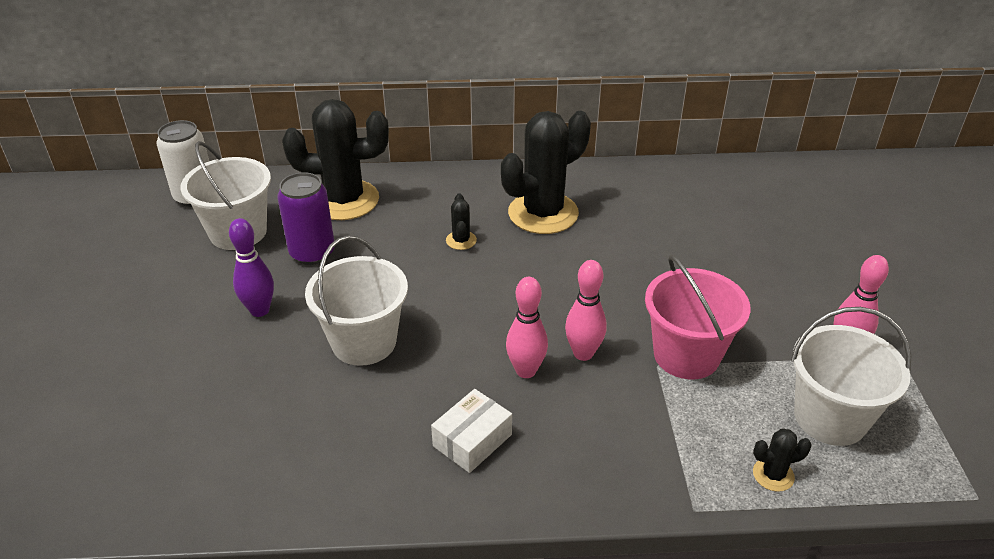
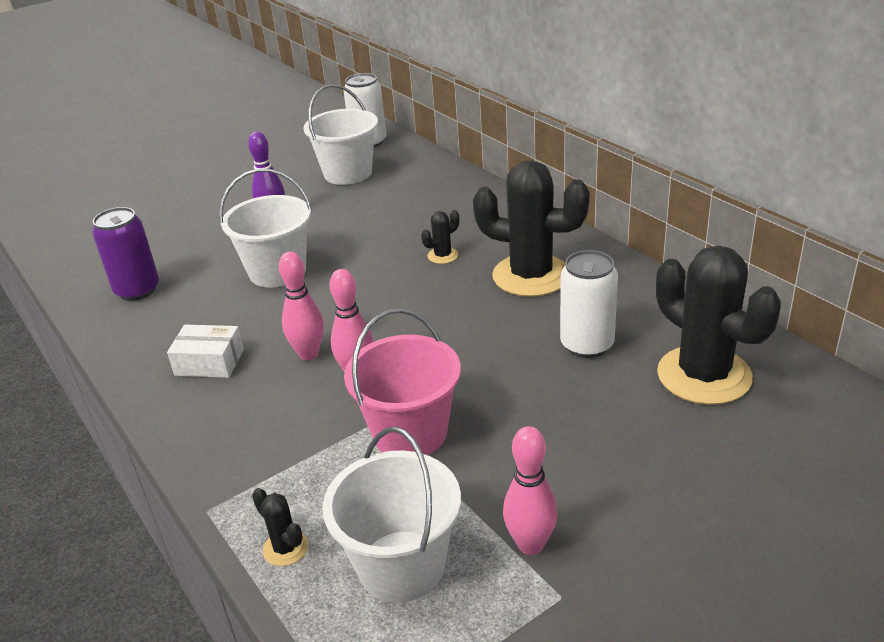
camera: 60 degrees right, 5 degrees down
(312, 253) = (355, 207): purple can -> purple can (137, 290)
(344, 200) = (433, 189): black cactus -> black cactus (704, 375)
(656, 230) = (587, 345): none -> white can

